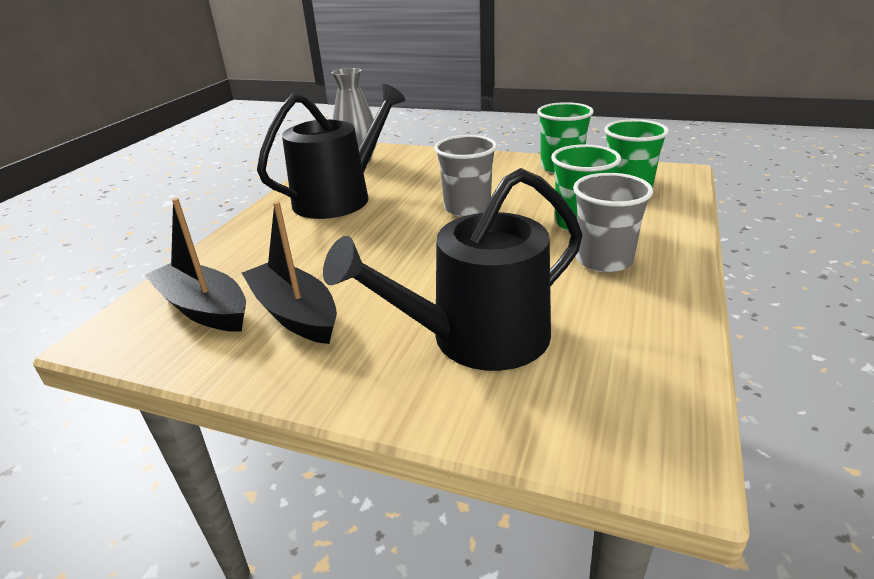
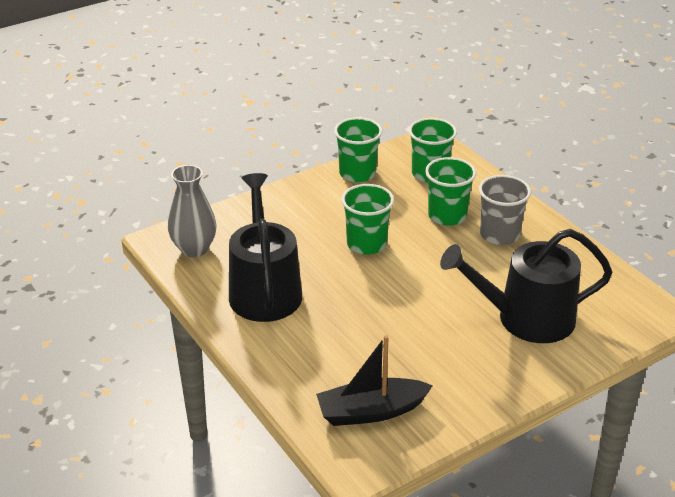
camera: 55 degrees left, 5 degrees up
(295, 314) = (424, 374): black boat -> none
(467, 208) = (366, 244): grey cup -> green cup
(477, 338) = (526, 318): black watering can -> black watering can turned 75 degrees clockwise

